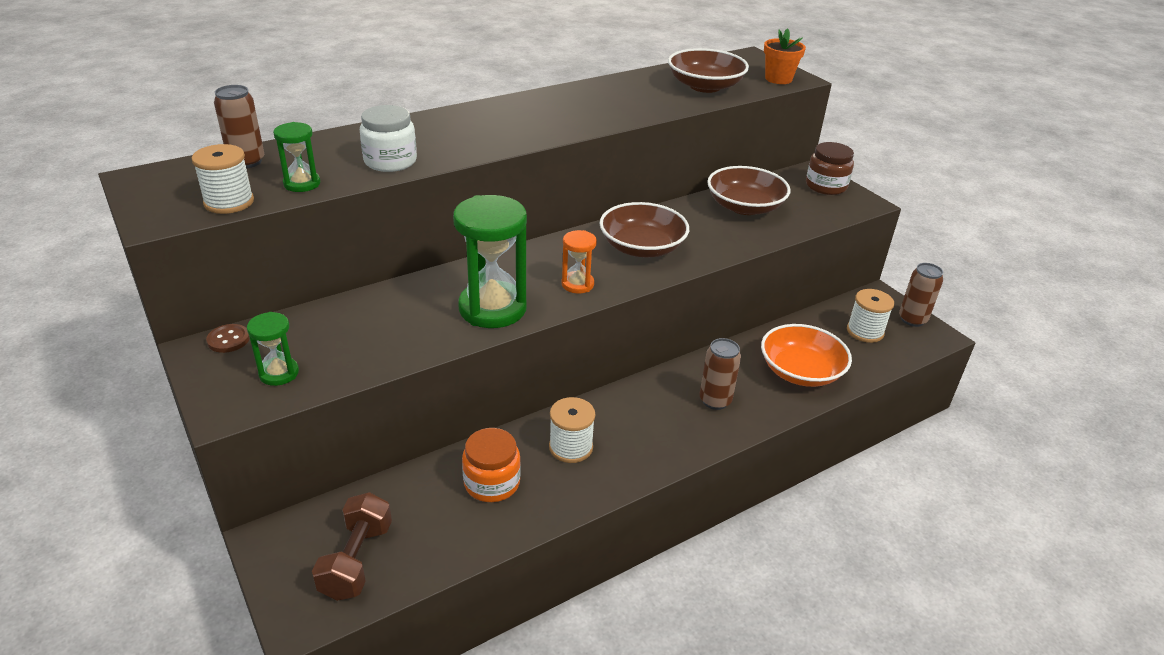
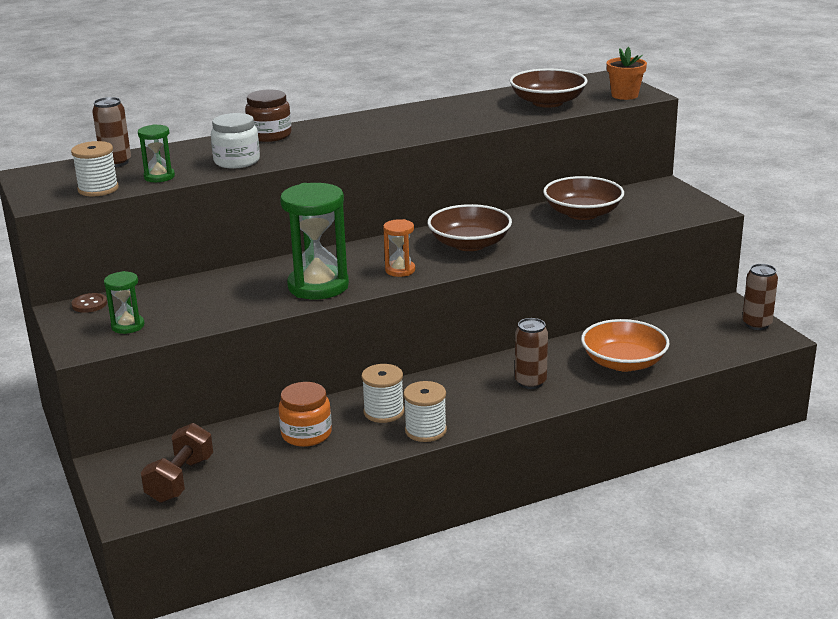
camera: 10 degrees right, 10 degrees down
(826, 186) = (673, 197): brown jar -> brown jar (269, 135)
(865, 331) = (702, 333): white spool -> white spool (425, 430)

